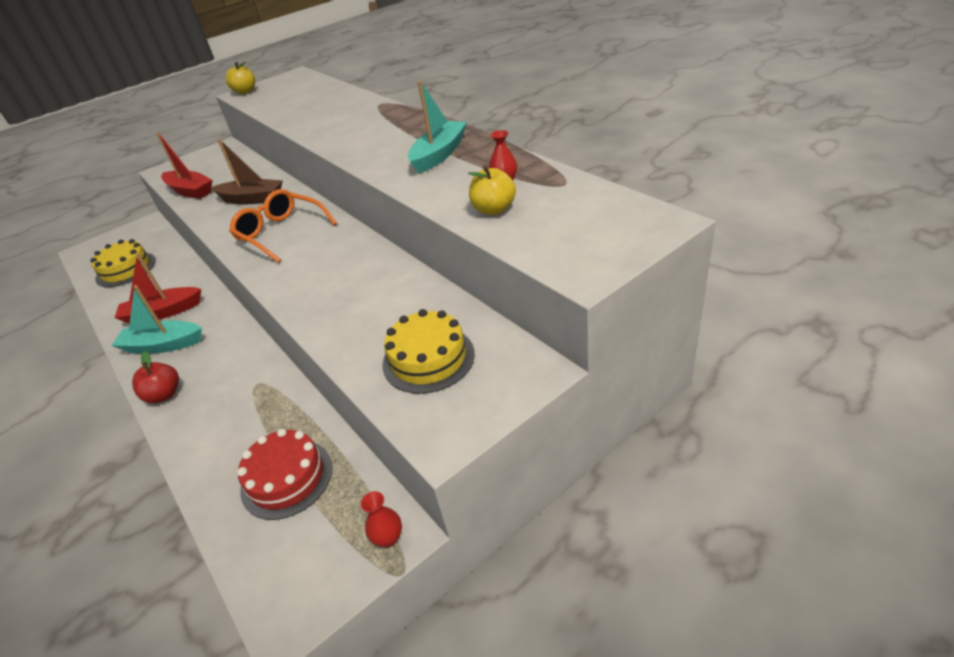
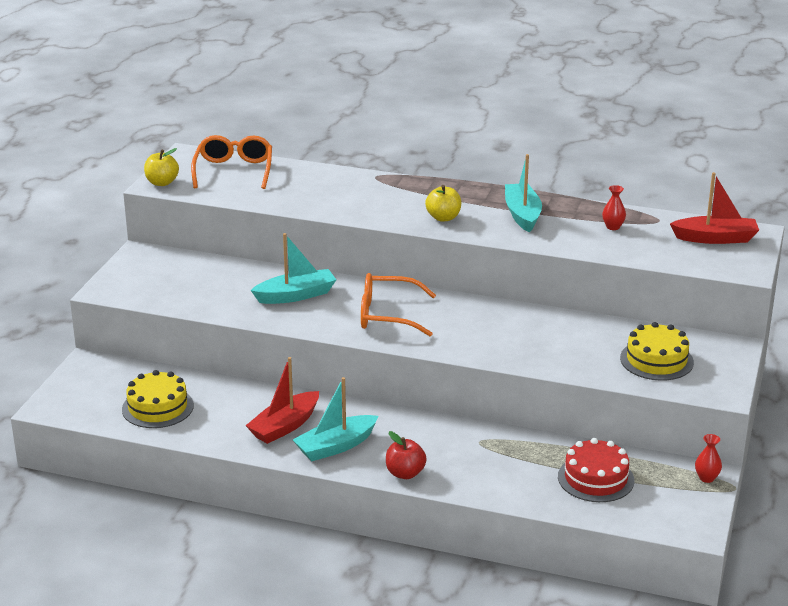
camera: 40 degrees left, 10 degrees down
(190, 191) = (197, 303): red boat -> red boat (715, 238)
(252, 199) = (296, 295): brown boat -> turquoise boat
(299, 88) = (234, 171): none -> orange glasses
(494, 209) = (633, 246): yellow apple -> yellow apple (443, 218)

